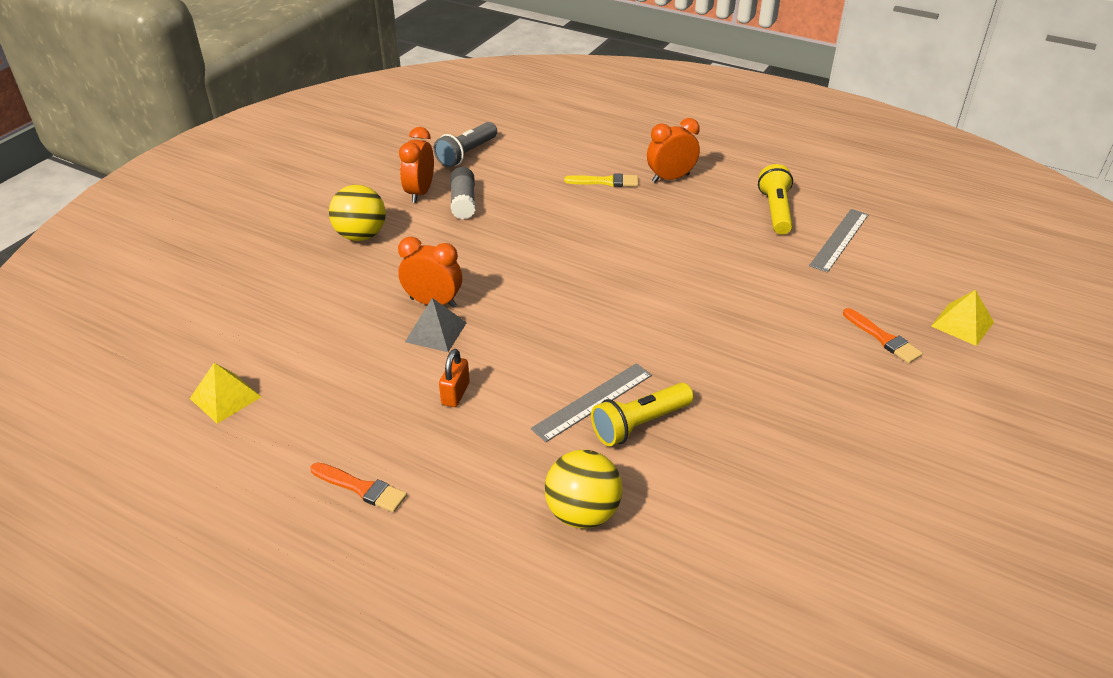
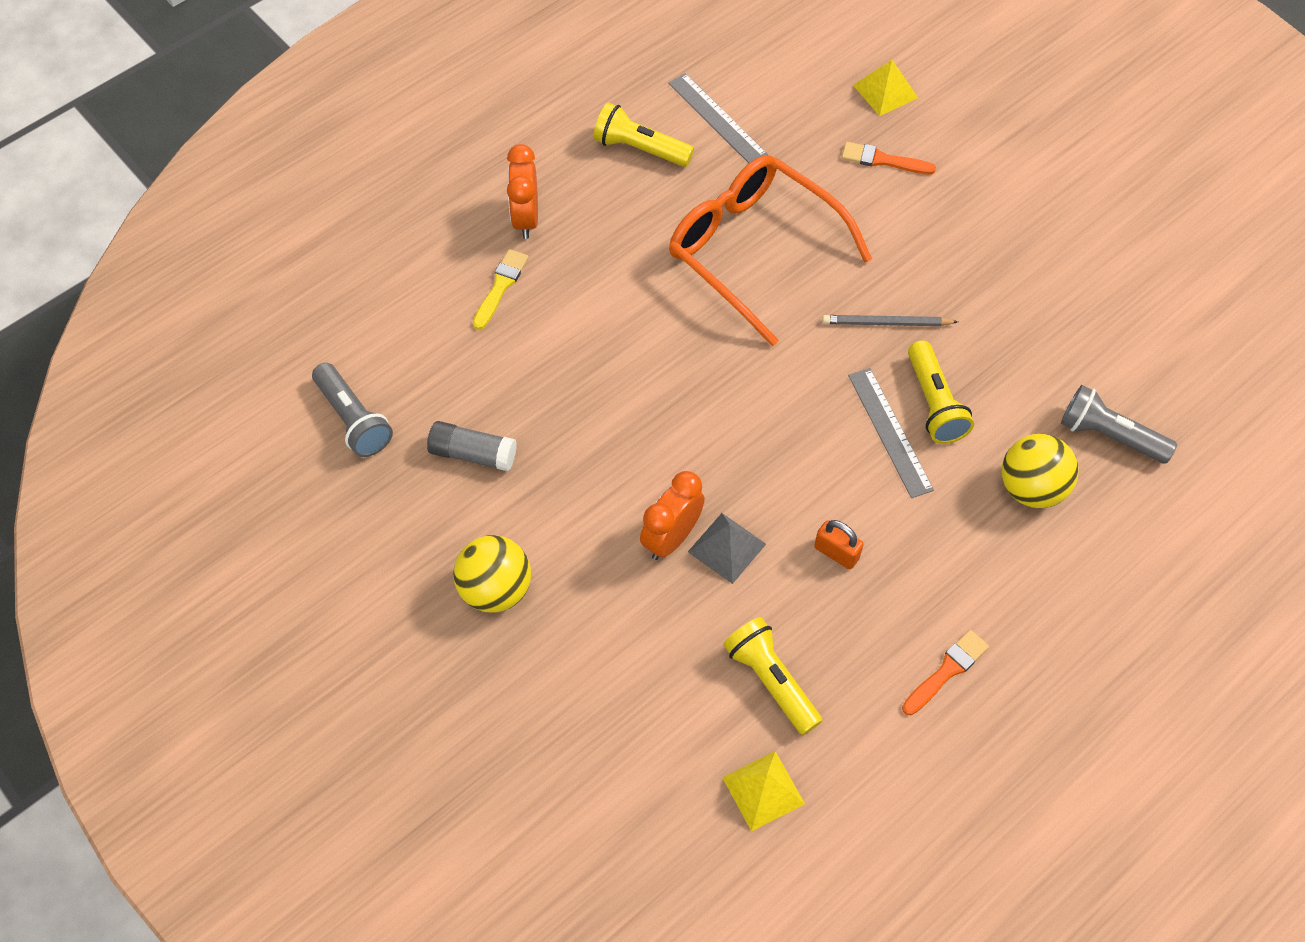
camera: 70 degrees left, 20 degrees up
(324, 381) = (771, 680): none -> yellow flashlight
(420, 193) = (425, 498): orange clock -> none
(678, 566) = (1109, 435): none -> grey flashlight
(706, 376) = (886, 323): none -> grey pencil
(725, 285) = (753, 250): none -> orange glasses
(883, 338) = (883, 160): orange brush -> orange brush turned 150 degrees counterclockwise

